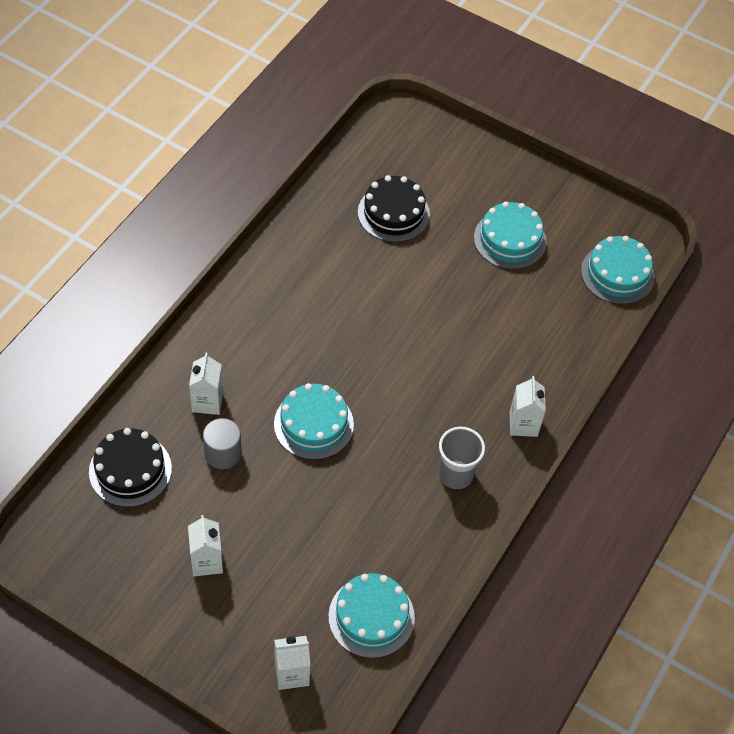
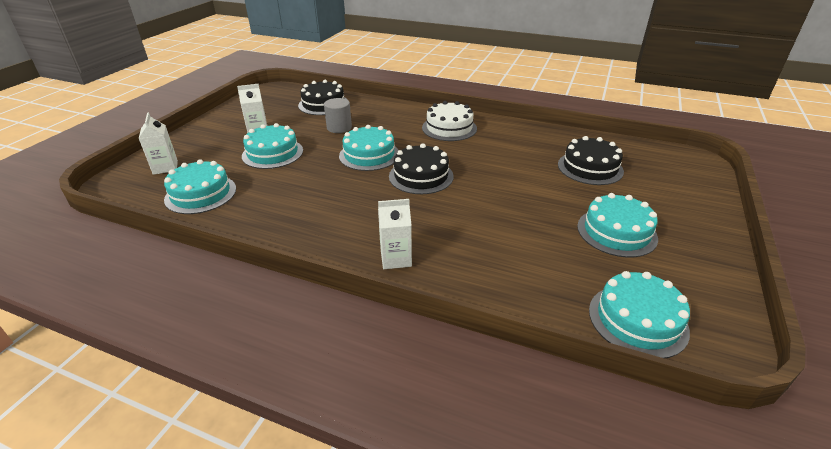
camera: 85 degrees right, 20 degrees down
(207, 401) = (378, 119): white carton -> none
(259, 322) = (449, 128): none -> white cake
(281, 539) = (272, 153): none -> turquoise cake
(378, 377) = (421, 176): none -> black cake
(455, 474) = (332, 222): grey cup -> none

